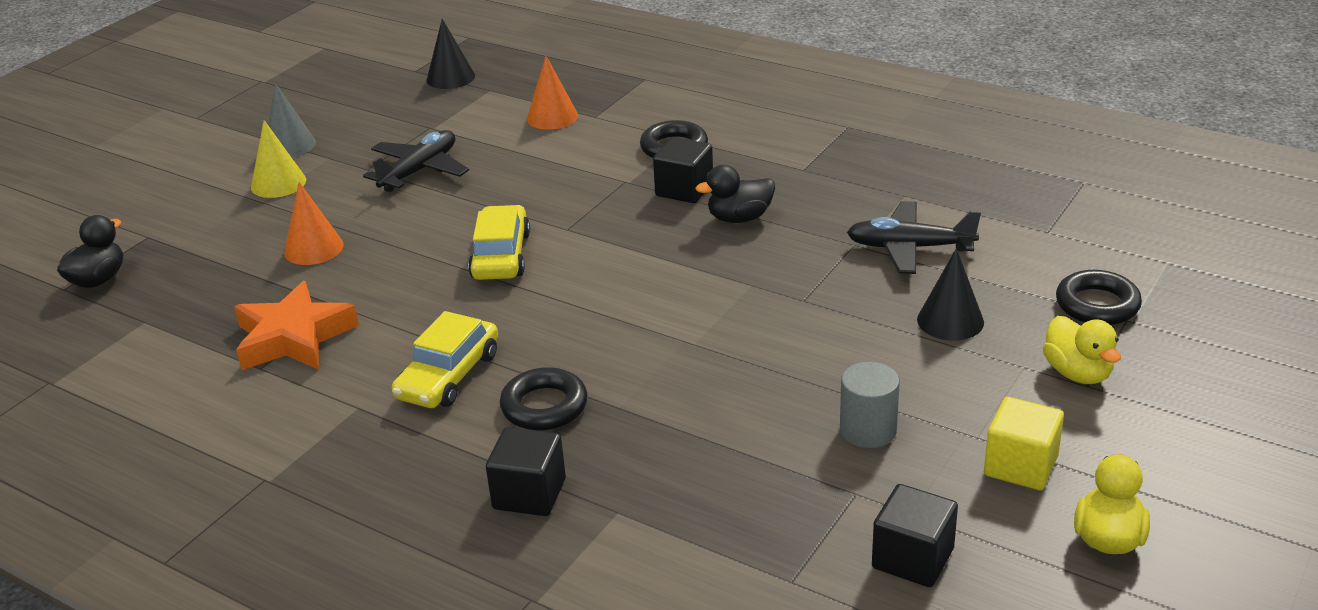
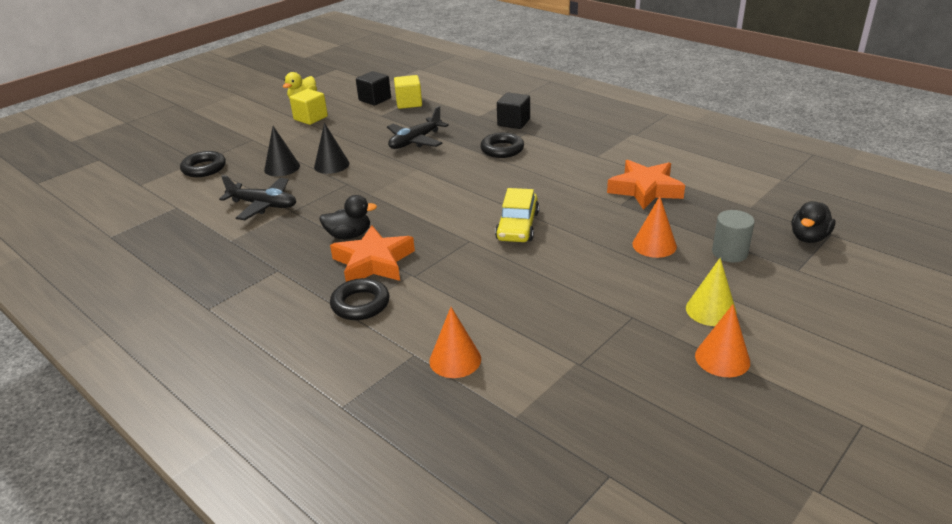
camera: 170 degrees left, 0 degrees up
(289, 145) = (722, 358): grey cone -> orange cone
(419, 171) = (583, 308): black plane -> black plane (415, 141)
(448, 376) = (550, 165): yellow car -> none
(450, 78) = (561, 450): black cone -> black cone (331, 165)
(684, 189) = (373, 262): black cube -> orange star
(811, 549) = (409, 103): none -> yellow cube
(868, 430) = (360, 132): grey cylinder -> grey cylinder (729, 253)
(1077, 373) = (250, 143): yellow duck -> none

